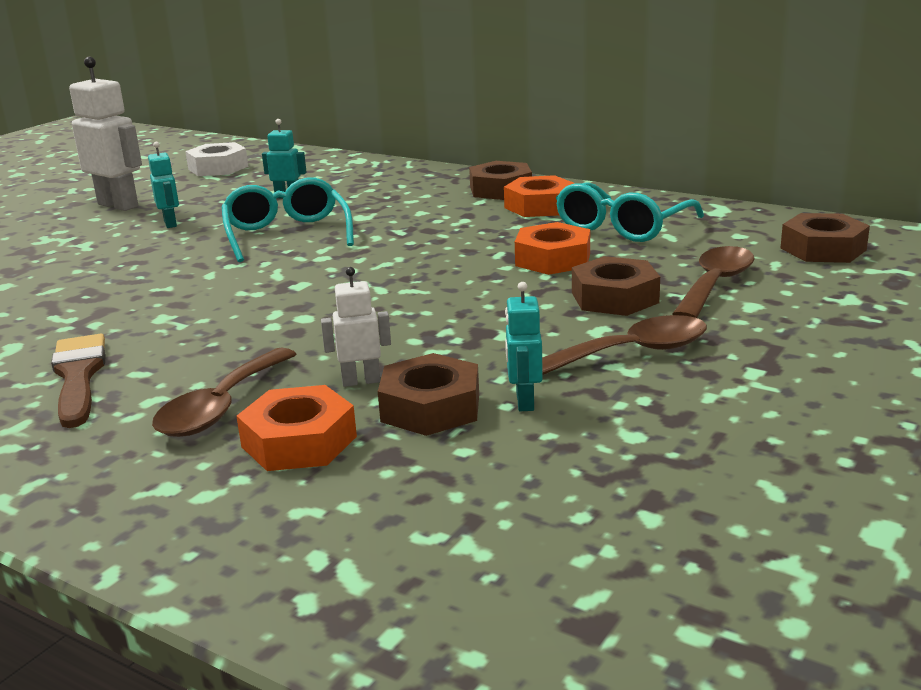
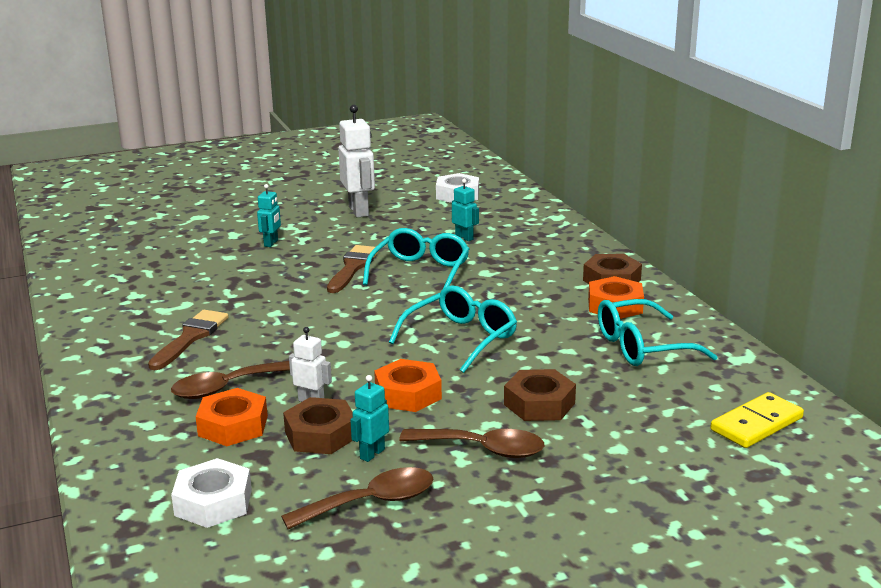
camera: 35 degrees right, 0 degrees up
(170, 224) = (368, 238): turquoise robot -> turquoise robot (271, 243)
(196, 252) = (353, 267): none -> brown brush
(415, 531) = (213, 502): none -> white nut
(434, 273) = (460, 339): none -> turquoise glasses
(553, 259) = (550, 356): orange nut -> orange nut (408, 394)
(715, 284) = (623, 421): brown spoon -> brown spoon (371, 502)
(823, 249) = (756, 424): brown nut -> yellow domino

